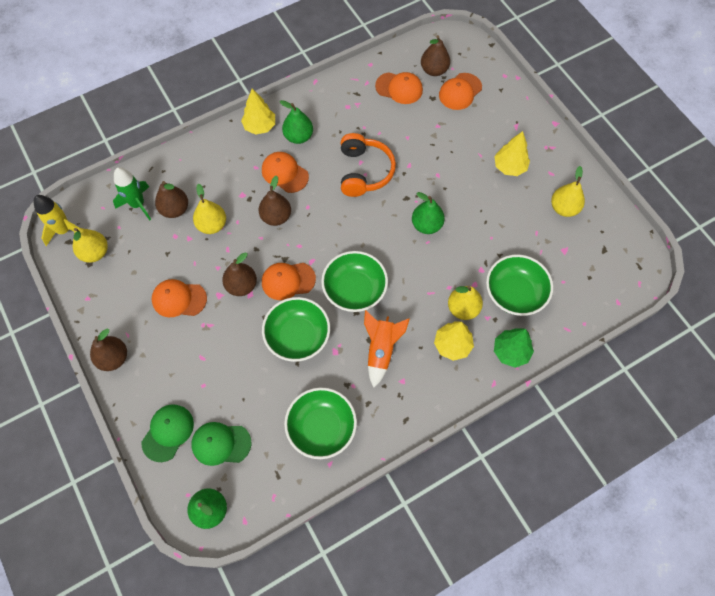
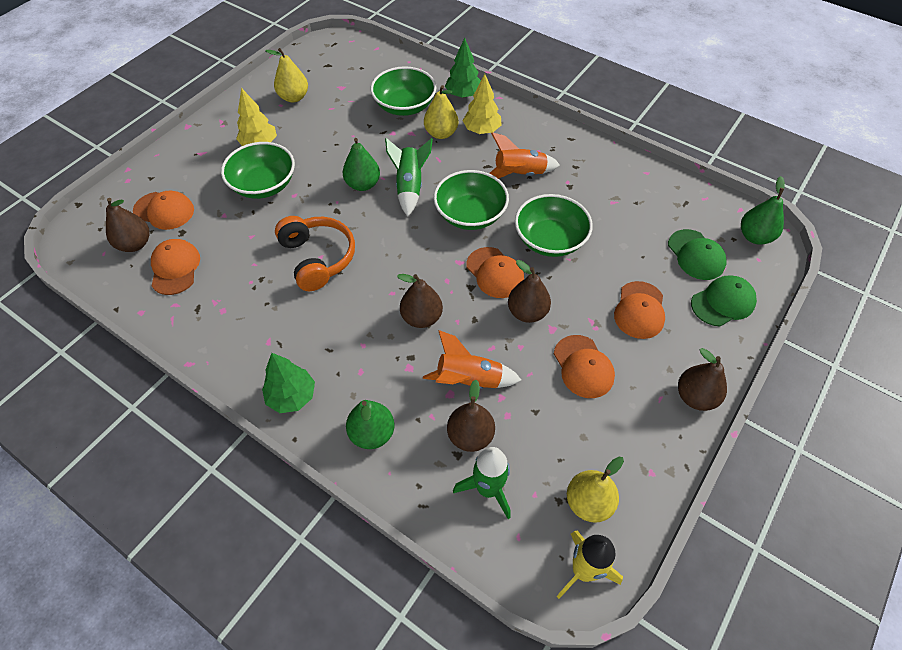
camera: 115 degrees left, 10 degrees down
(168, 432) = (723, 302): green cap -> green cap turned 150 degrees clockwise
(212, 225) = (469, 380): yellow pear -> orange rocket
(260, 126) = (292, 396): yellow tree -> green tree
(284, 173) = (355, 335): orange cap -> orange cap (639, 310)
(298, 136) = (292, 344): green pear -> green pear (372, 433)
(321, 428) = (621, 189): green bowl -> green bowl (264, 185)
(364, 171) = (317, 258): orange headphones -> orange headphones turned 90 degrees clockwise
(407, 258) = (410, 186): none -> green rocket

